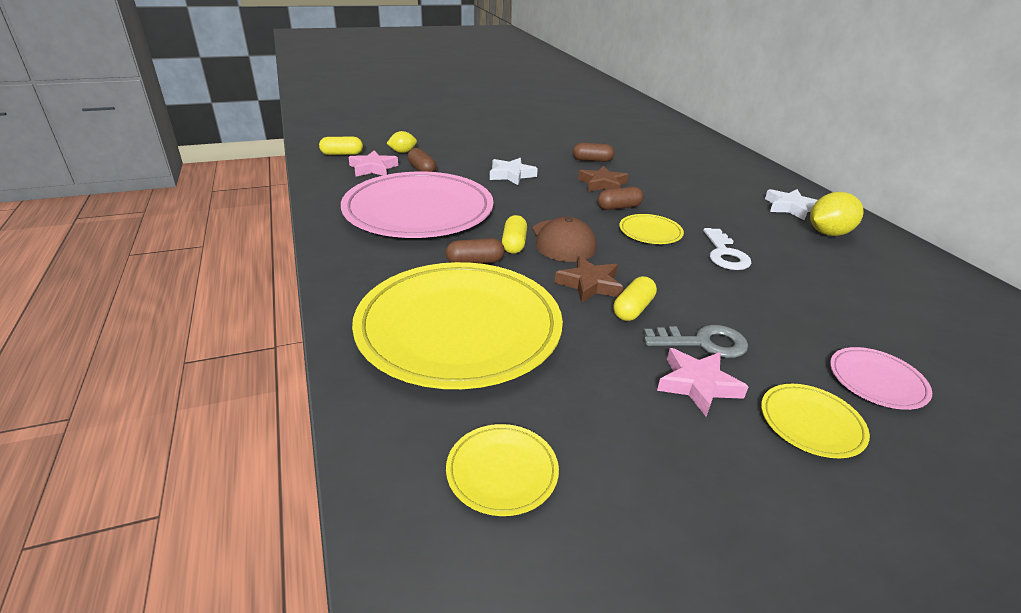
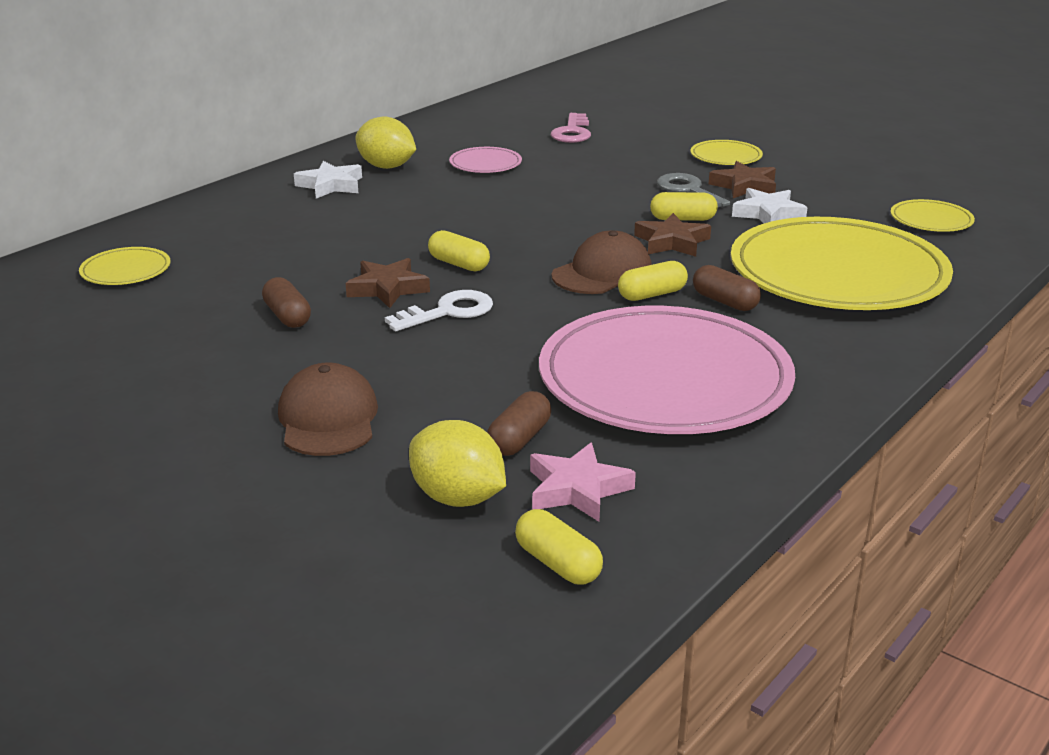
camera: 120 degrees left, 5 degrees down
(402, 152) = (458, 498): yellow lemon -> yellow lemon, size x1.66
(488, 148) = (328, 418): none -> brown cap
(511, 175) = (438, 358): white star -> white star (768, 214)
(619, 207) = (459, 264): brown capsule -> yellow capsule
(650, 232) = (508, 237): yellow plate -> yellow plate (126, 270)
(697, 384) = (744, 186): pink star -> brown star
(724, 254) = (509, 200): white key -> white key (448, 312)
(877, 381) = (643, 144): pink plate -> pink plate (485, 164)
(930, 349) = (572, 132): none -> pink key

